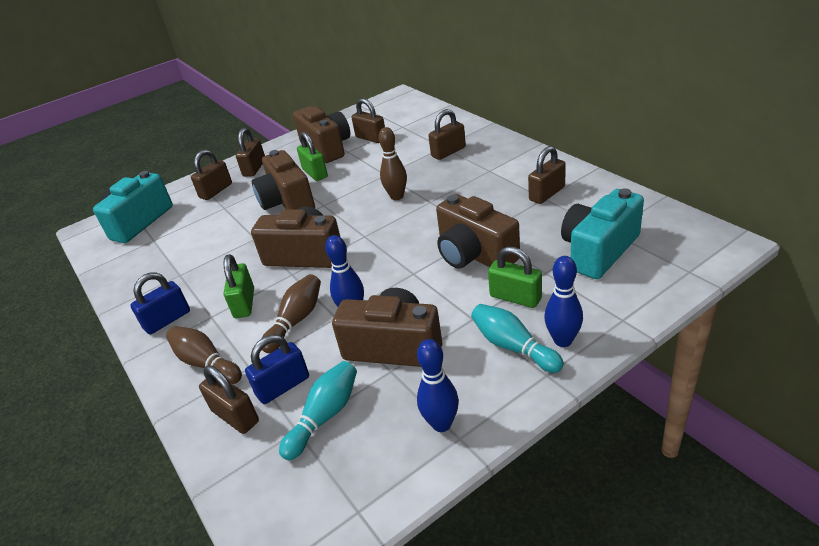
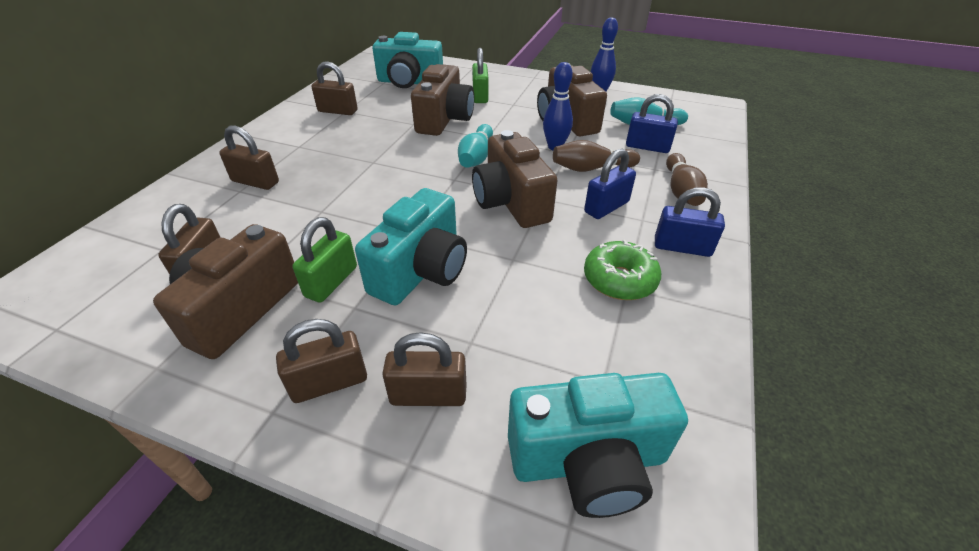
camera: 130 degrees left, 5 degrees up
(187, 274) = (619, 280): none -> green donut
(235, 416) = (691, 154): brown padlock -> none
(244, 303) = (606, 207): green padlock -> blue padlock
(287, 202) = (421, 271): brown camera -> turquoise camera
(397, 196) = (371, 184): brown bowling pin -> none
(513, 347) = (524, 88): turquoise bowling pin -> turquoise bowling pin (476, 157)
(563, 340) = (504, 78): blue bowling pin -> none

